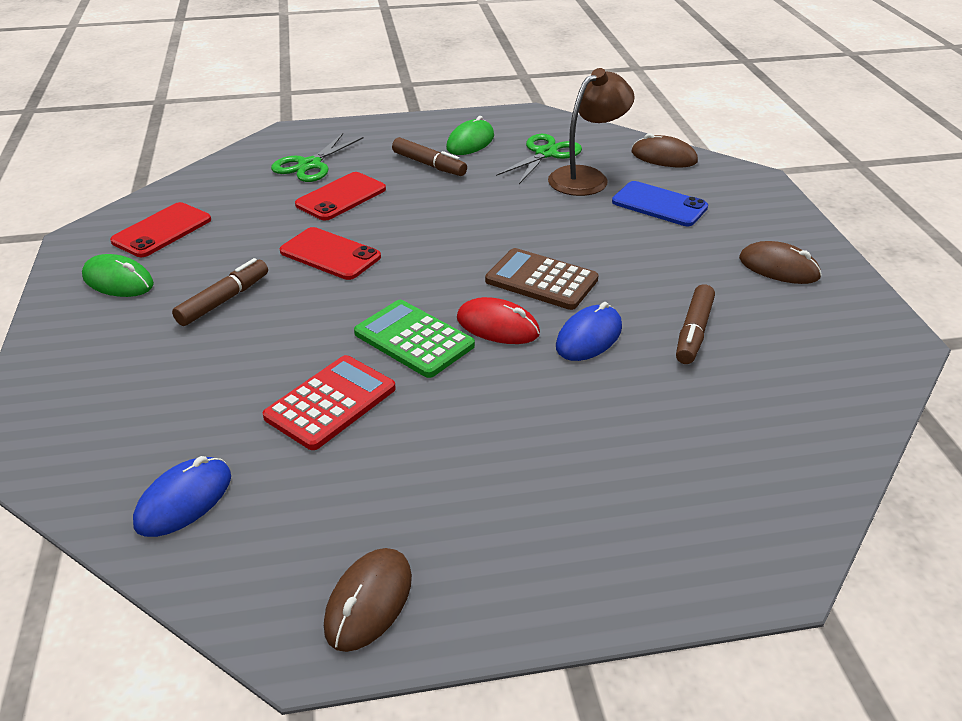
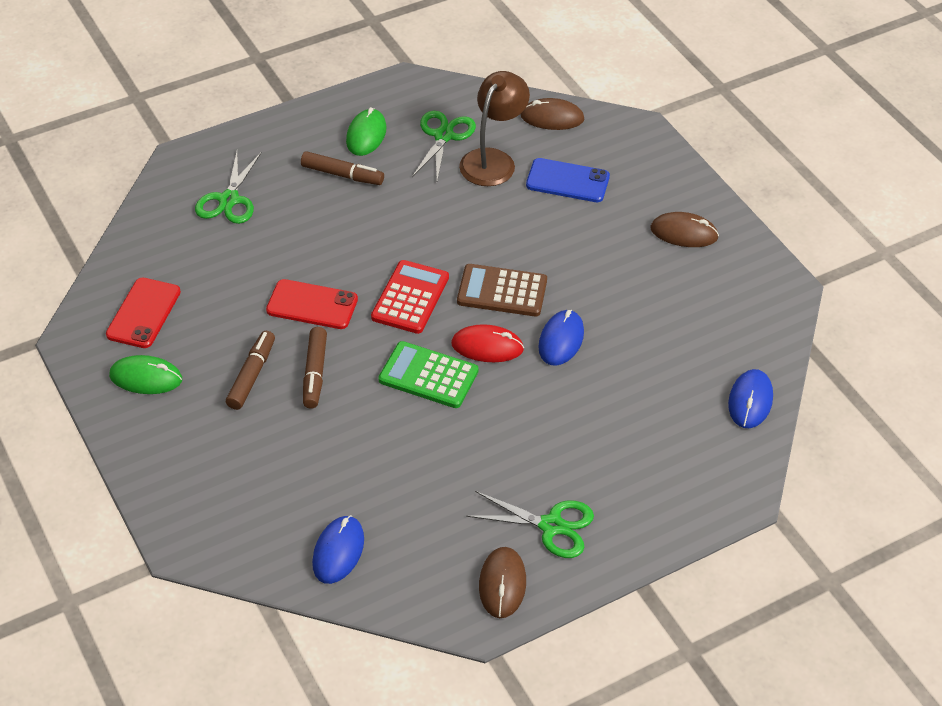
camera: 20 degrees left, 10 degrees up
(331, 403) = (396, 448): red calculator -> red calculator (410, 298)
(341, 197) = (283, 235): red phone -> none
(477, 541) = (551, 526): none -> green scissors
(694, 332) = (637, 315): brown marker -> brown marker (315, 373)
(819, 453) = (750, 401): none -> blue mouse

